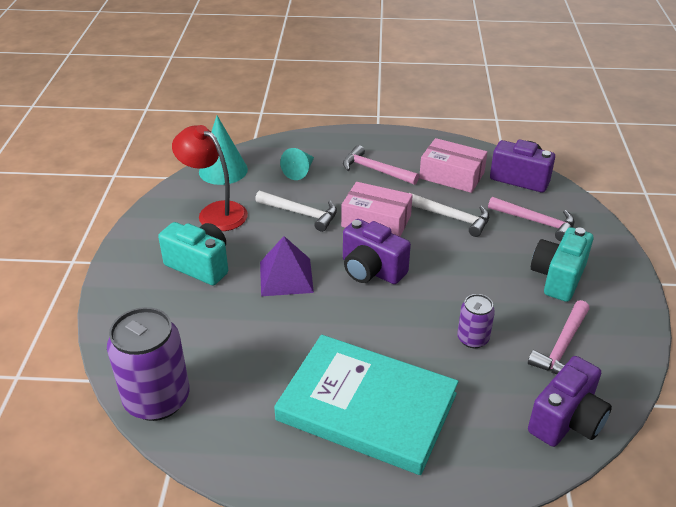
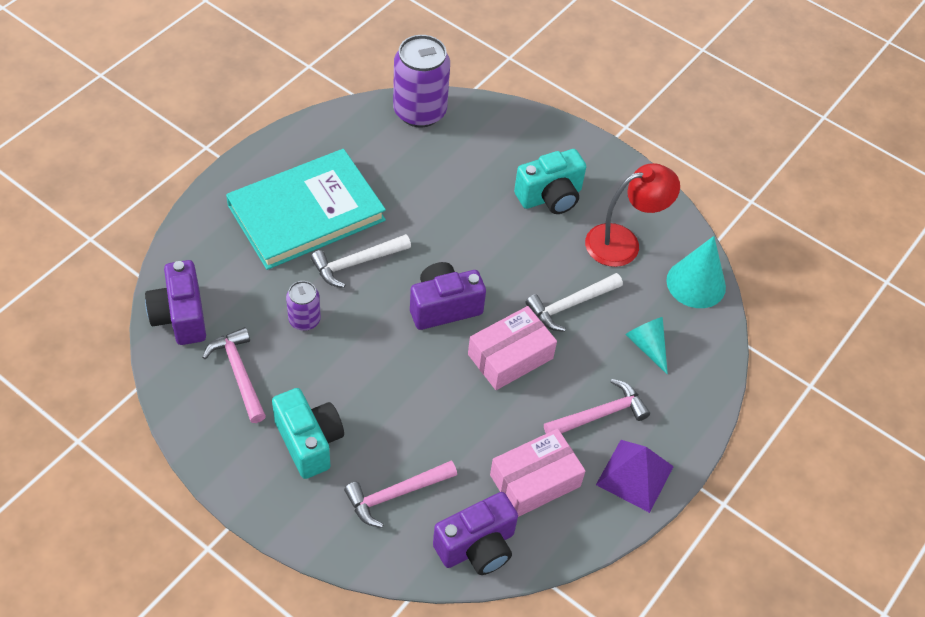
camera: 120 degrees right, 15 degrees up
(286, 277) = (487, 244): purple pyramid -> purple pyramid (634, 475)
(452, 217) = (464, 424): white hammer -> white hammer (356, 263)

